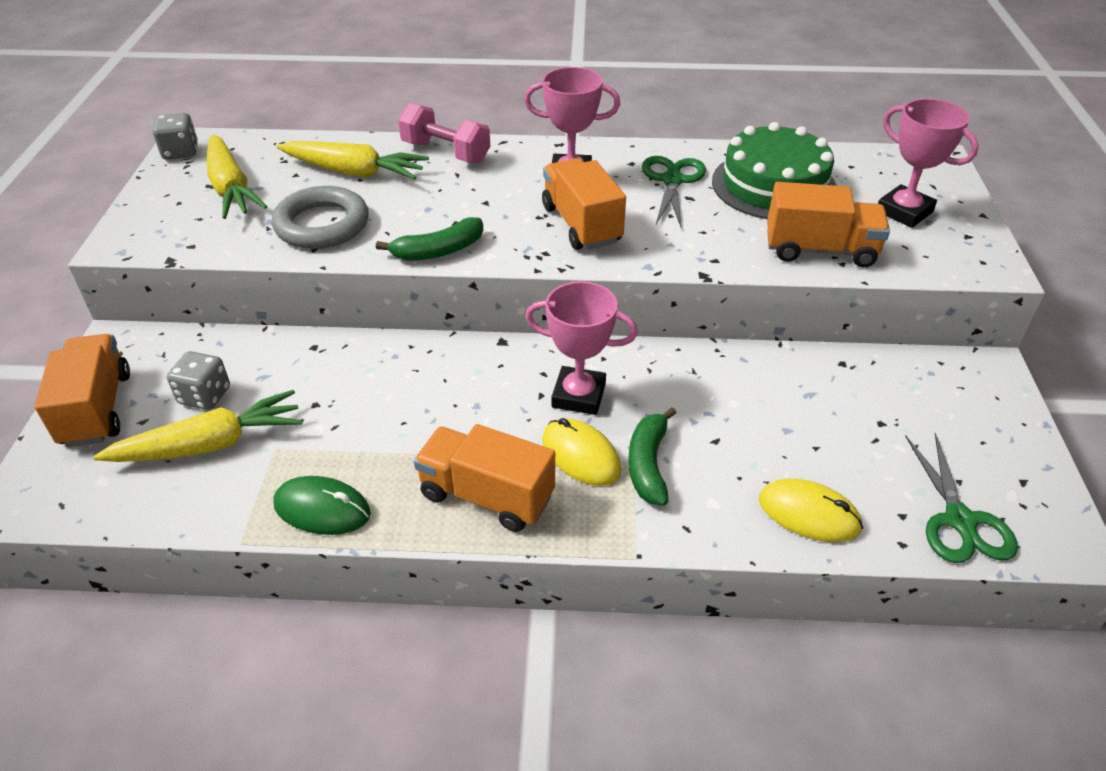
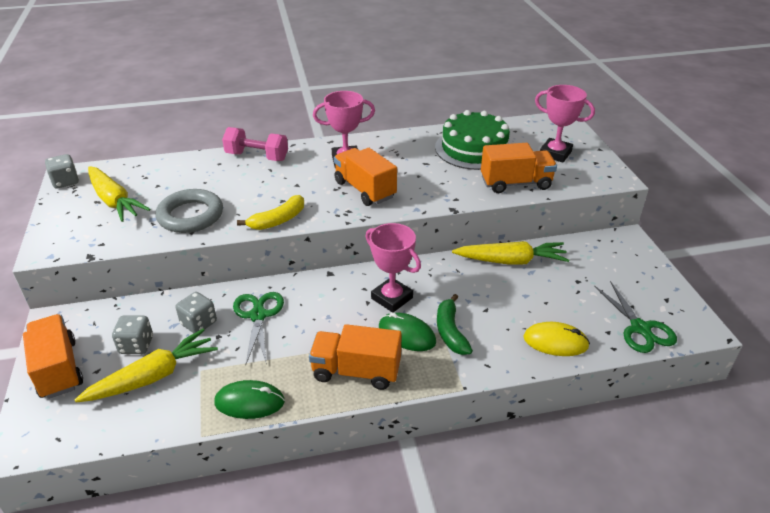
camera: 15 degrees left, 5 degrees down
(296, 381) = (199, 323): none -> grey dice
(354, 172) = (199, 178): yellow carrot -> yellow carrot (511, 261)
(438, 251) = (278, 220): green banana -> yellow banana
(578, 395) = (392, 298): pink trophy -> pink trophy turned 45 degrees clockwise
(581, 455) = (407, 334): yellow mouse -> green mouse
(672, 180) = (411, 154): green scissors -> green scissors (258, 315)

